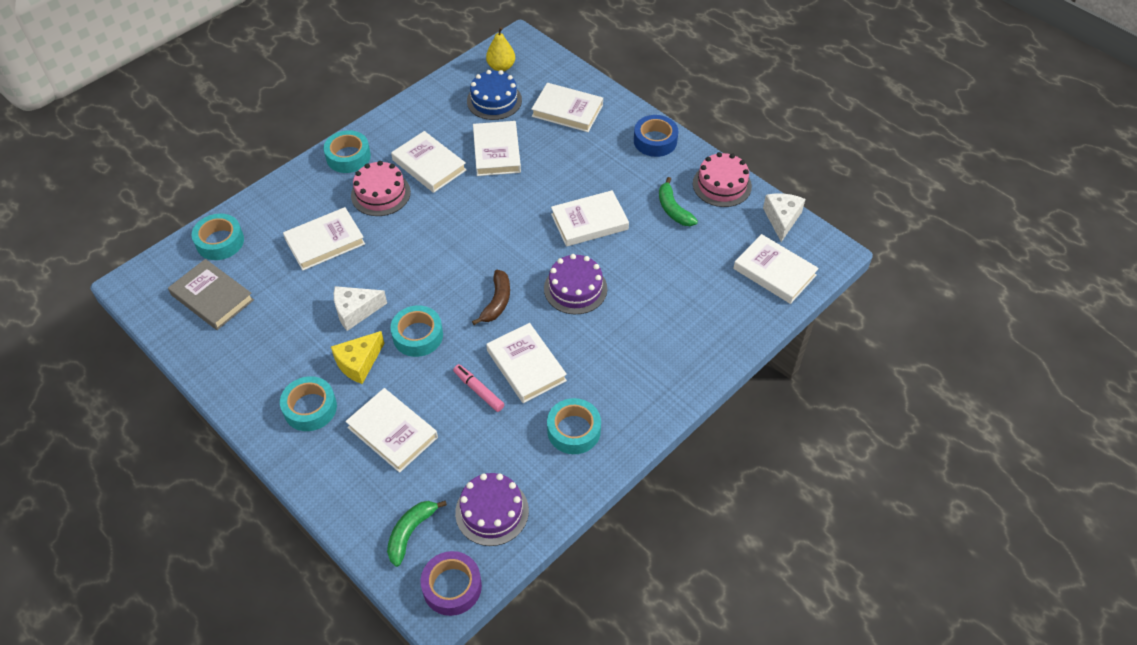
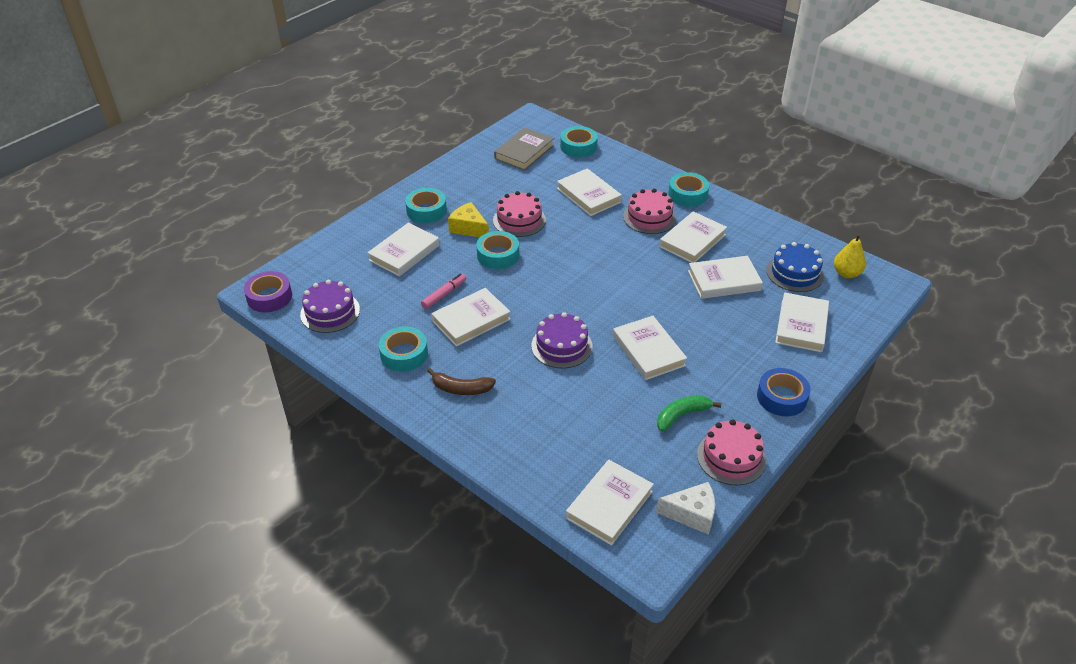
camera: 85 degrees right, 10 degrees down
(355, 311) = (519, 220): white cheese -> pink cake
(410, 532) = (317, 272): green banana -> none
(497, 302) = (539, 297): brown banana -> brown banana (461, 388)

